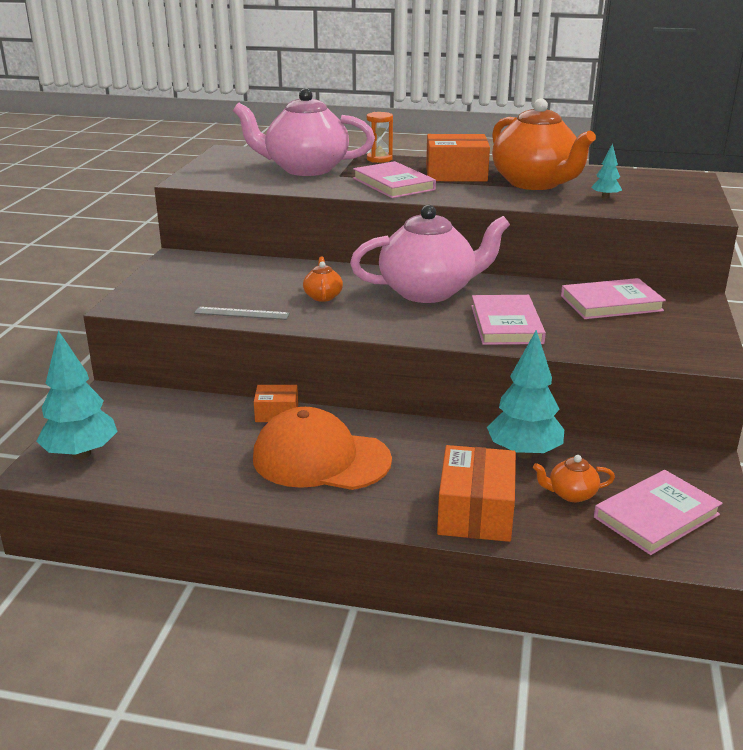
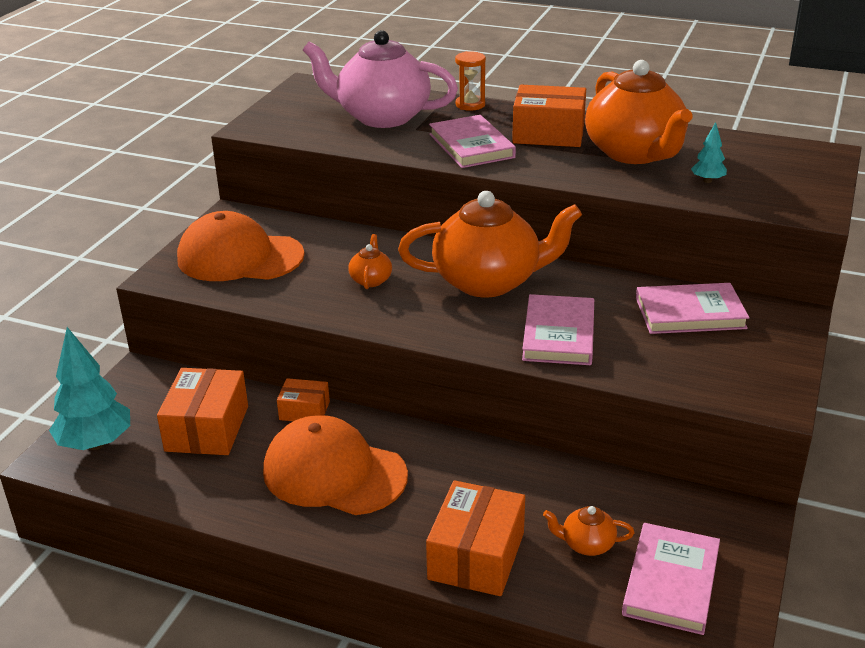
camera: 10 degrees right, 5 degrees up
(188, 434) = (207, 428): none -> orange box
(195, 287) = (240, 257): none -> orange cap
(241, 313) = (278, 297): grey ruler -> none
(428, 292) = (488, 281): pink teapot -> orange teapot
(523, 453) = (552, 486): turquoise tree -> none
(656, 516) = (671, 582): pink book -> pink book turned 45 degrees counterclockwise

